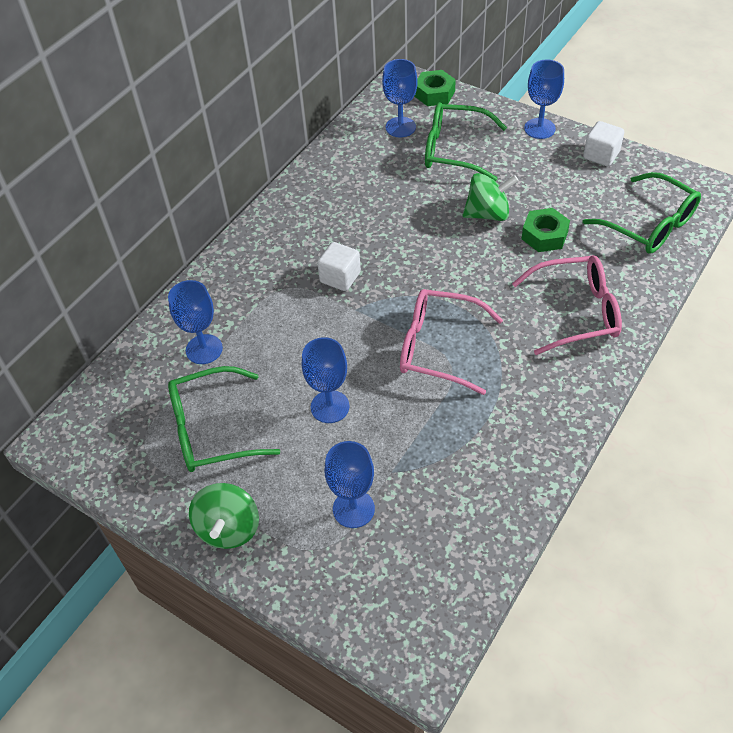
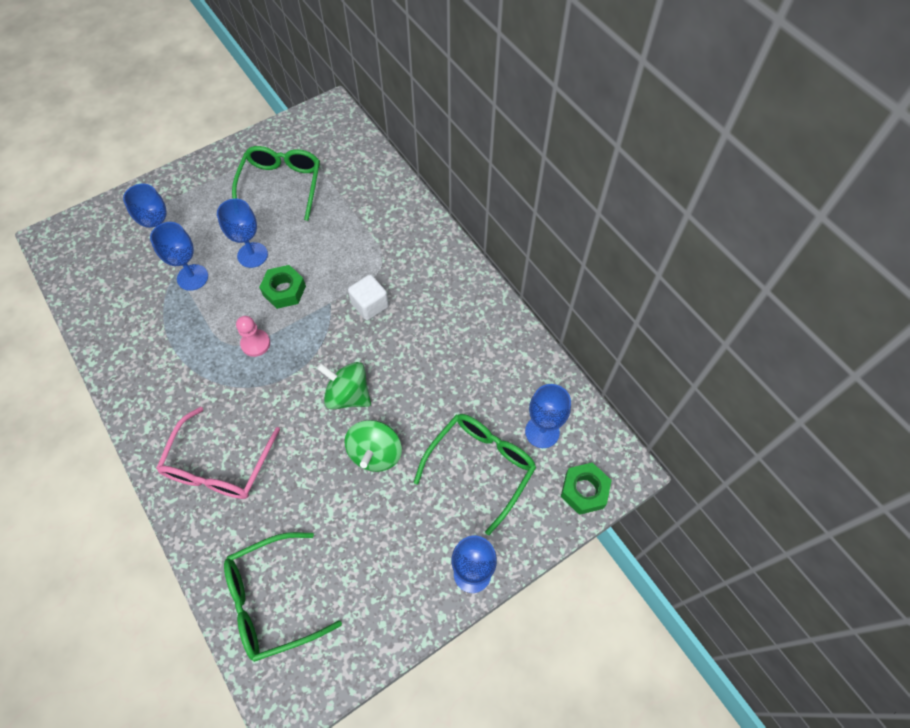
camera: 110 degrees right, 10 degrees up
(204, 349) = (353, 198): blue goblet -> blue goblet (192, 277)
(228, 528) = (203, 175): green spinning top -> green spinning top (348, 395)
(438, 347) = (255, 343): pink glasses -> pink pawn
(544, 235) = (319, 489): green nut -> green nut (284, 290)
(601, 155) = (396, 615): white cube -> none

